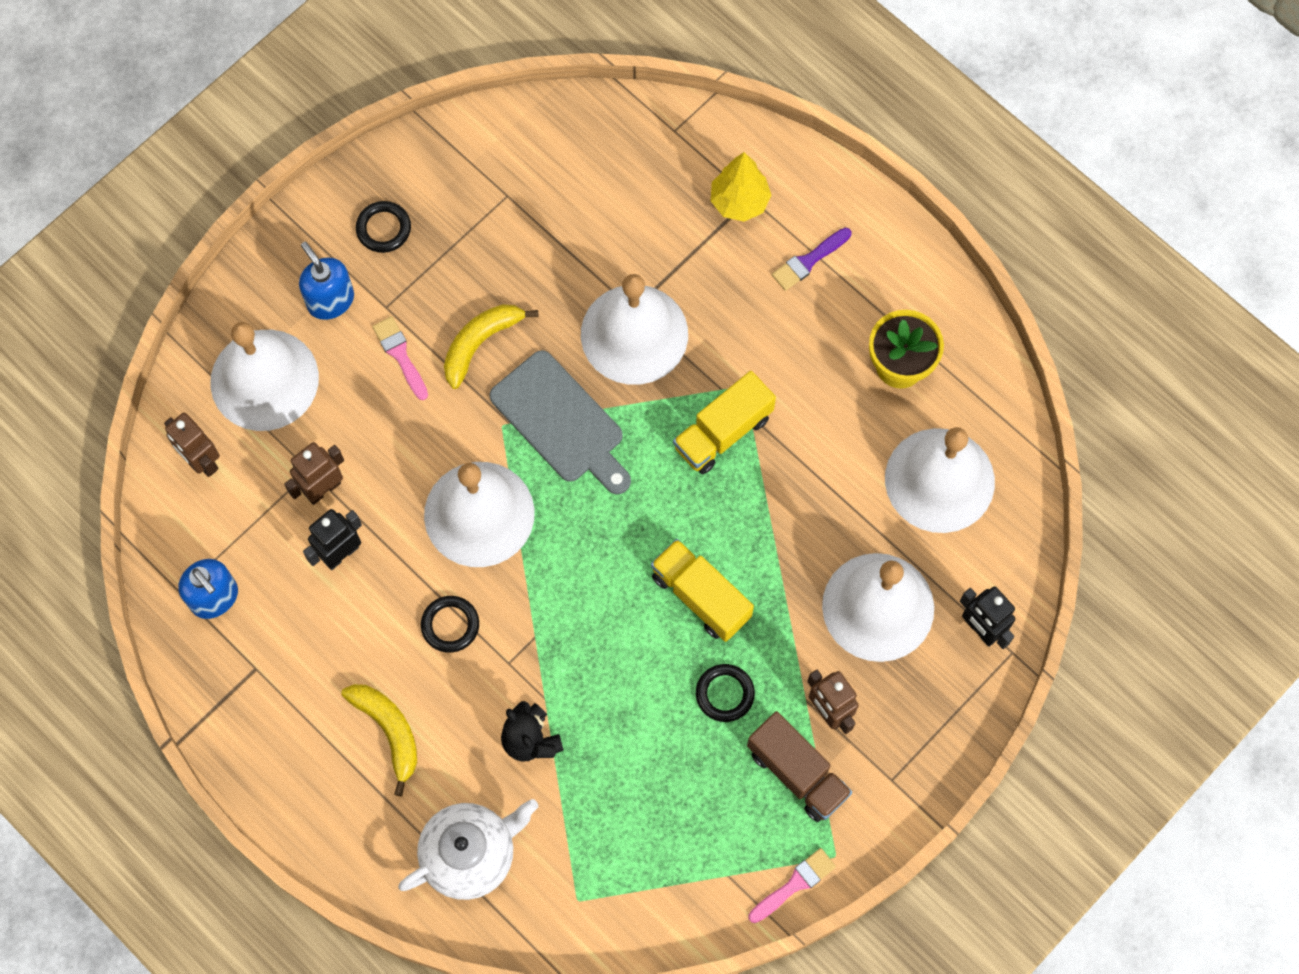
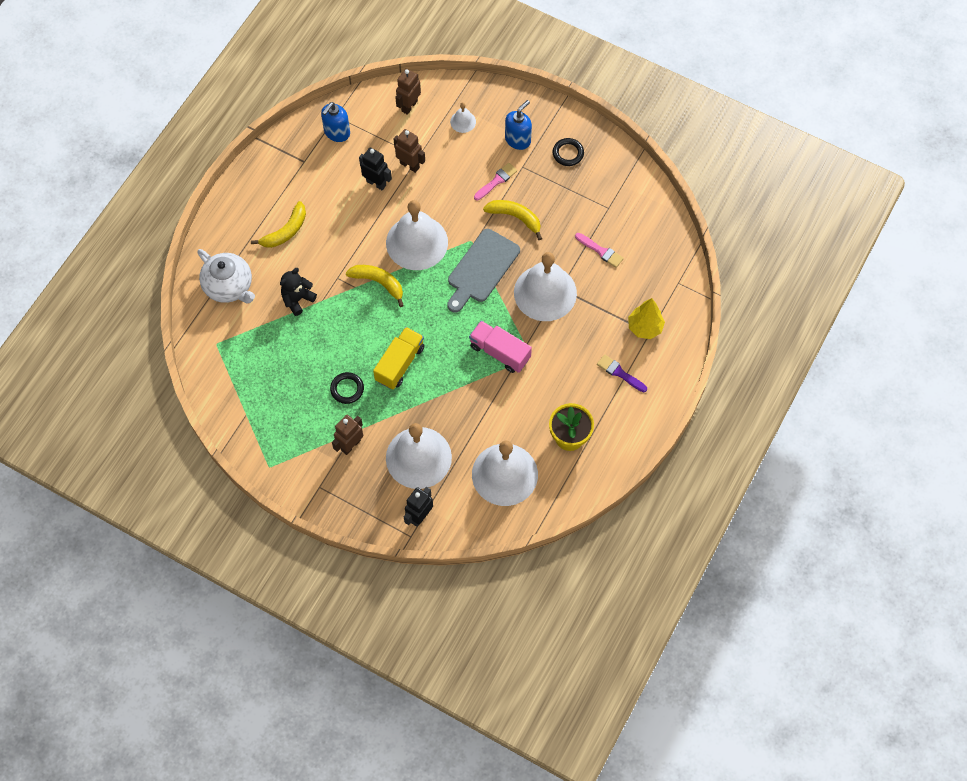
camera: 75 degrees right, 5 degrees down
(264, 379) = (463, 121): white bell -> white bell, size x0.43
(450, 625) = (351, 245): black ring -> none
(538, 595) = (378, 283): none -> yellow banana
(723, 432) = (499, 352): yellow truck -> pink truck
(794, 884) = (248, 449): pink brush -> pink brush (600, 251)
(797, 773) = (311, 436): brown truck -> none

